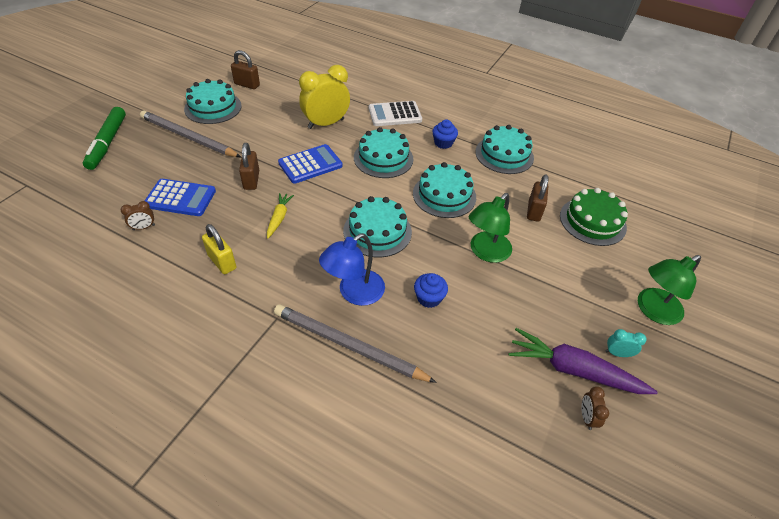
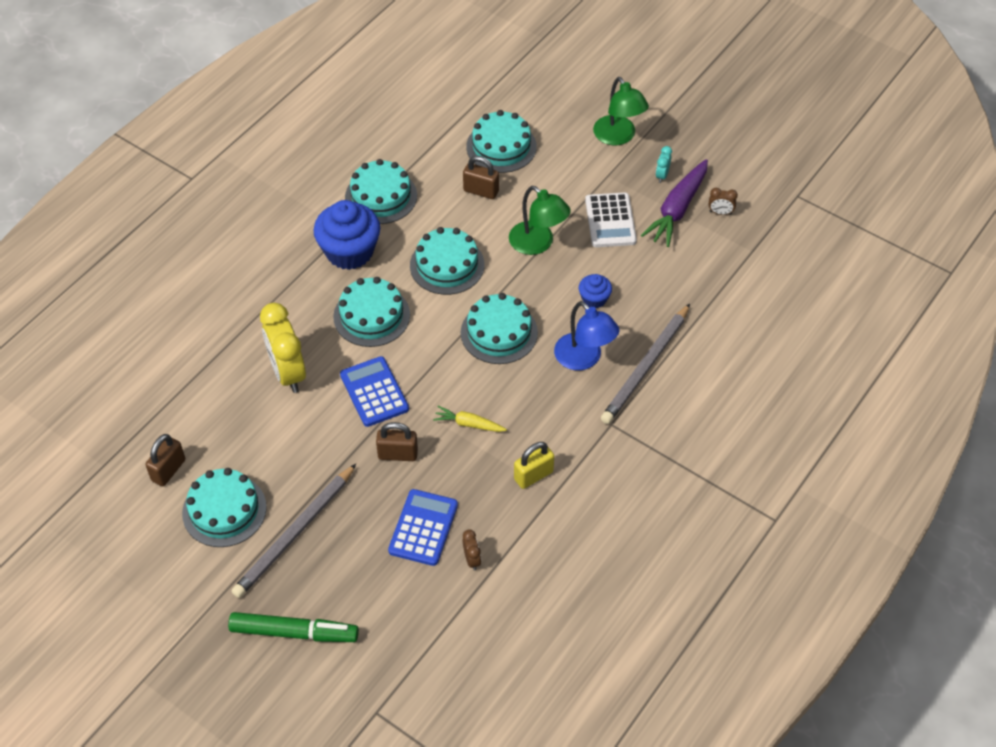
camera: 80 degrees left, 5 degrees up
(395, 114) = (278, 295): white calculator -> white calculator (610, 221)
(443, 143) = (349, 252): blue cupcake -> blue cupcake, size x2.01
(592, 221) = (501, 146): green cake -> turquoise cake

